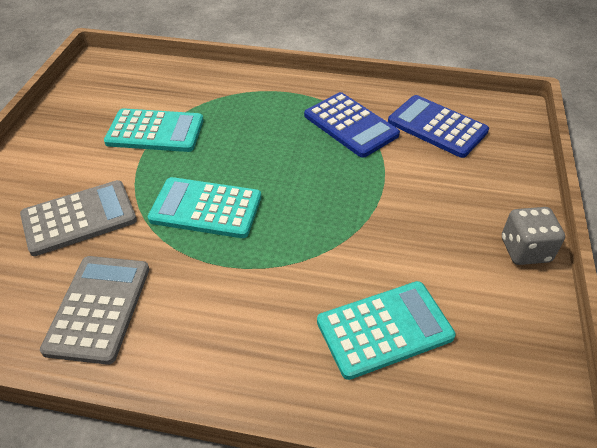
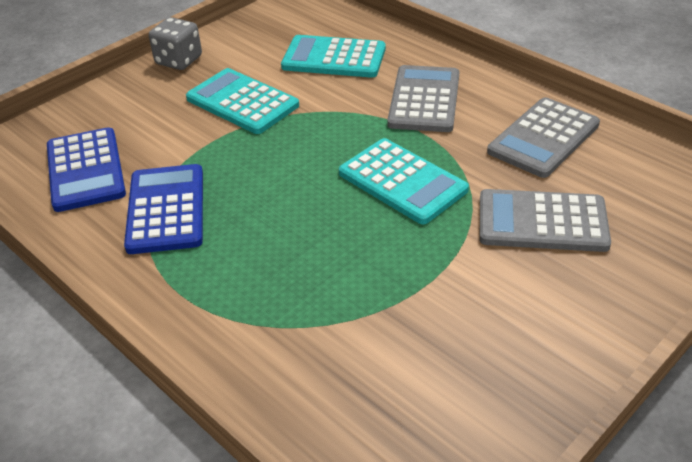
camera: 145 degrees left, 5 degrees down
(155, 131) = (403, 303): turquoise calculator -> turquoise calculator (242, 102)
(243, 308) = (424, 100): none -> grey calculator

